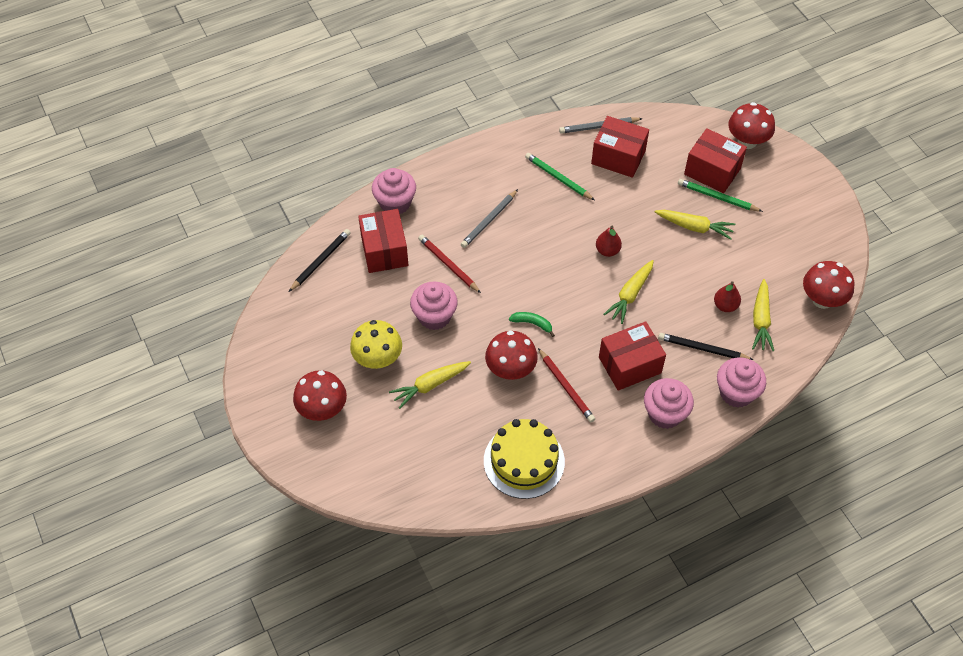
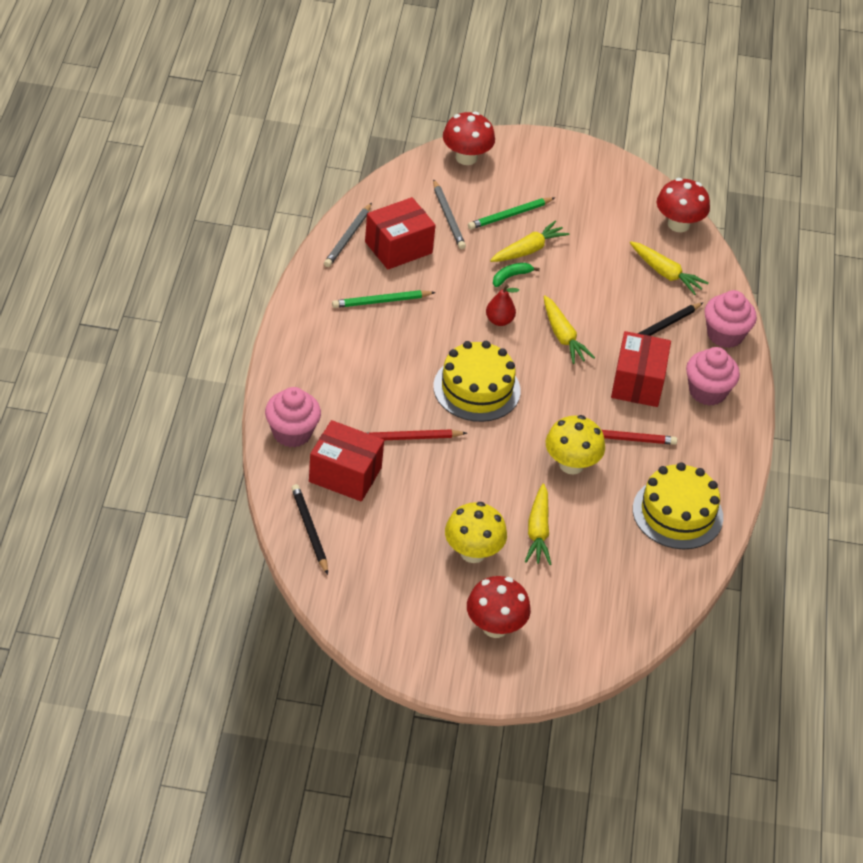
camera: 60 degrees left, 10 degrees down
(434, 316) = (460, 483): pink cupcake -> none
(489, 220) = (383, 378): grey pencil -> grey pencil (448, 217)
(510, 369) = (571, 464): red mushroom -> yellow mushroom
(529, 275) = (476, 389): none -> yellow cake
(532, 323) = (533, 419): green banana -> green banana (511, 277)
(712, 171) = (477, 200): red box -> none
(725, 306) = (630, 285): red pear -> none

